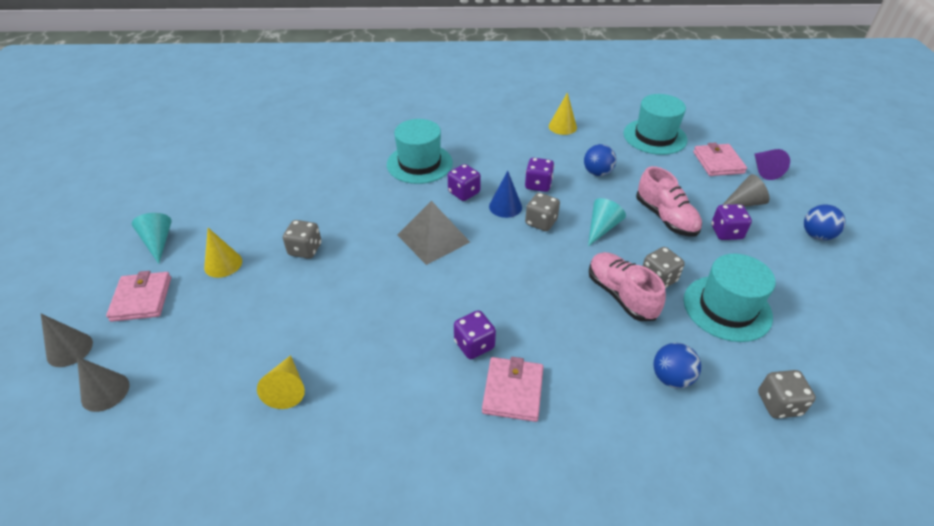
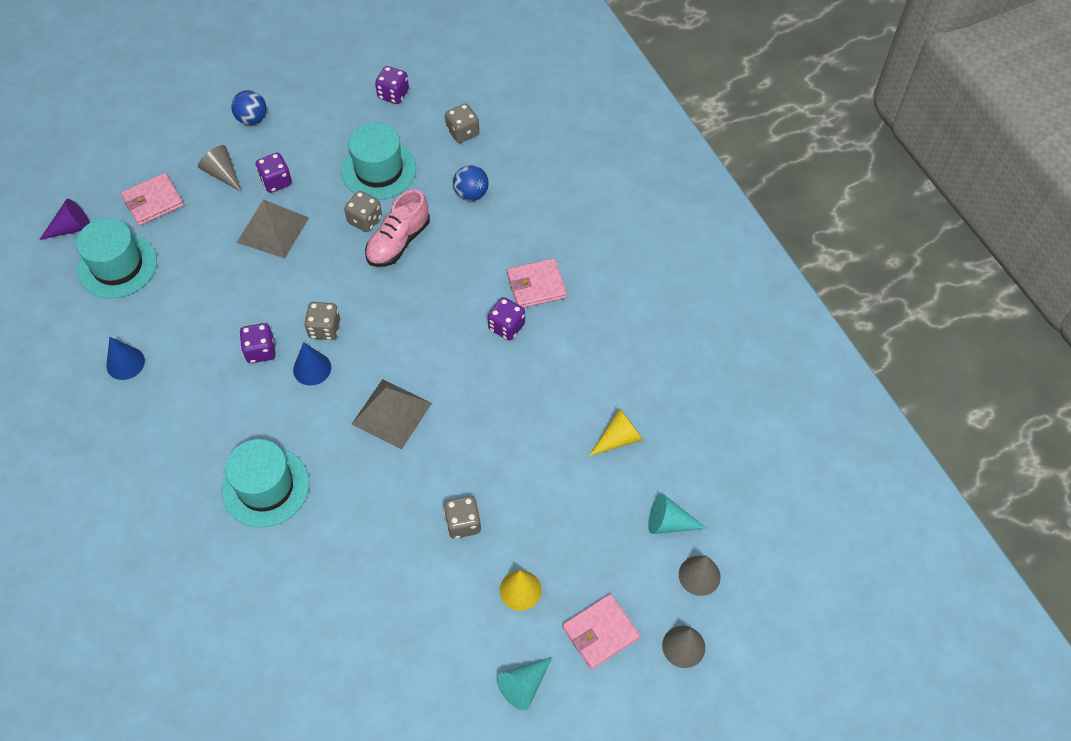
camera: 115 degrees left, 15 degrees up
(464, 193) = (304, 416): purple dice -> purple dice (393, 94)
(562, 126) = (125, 363): yellow cone -> blue cone
(597, 173) = (215, 303): blue ball -> none
(602, 228) = (311, 276): turquoise cone -> turquoise cone (669, 523)
(665, 218) = (273, 230): pink shoe -> grey pyramid
(764, 170) = (154, 162): purple cone -> purple cone (71, 228)

